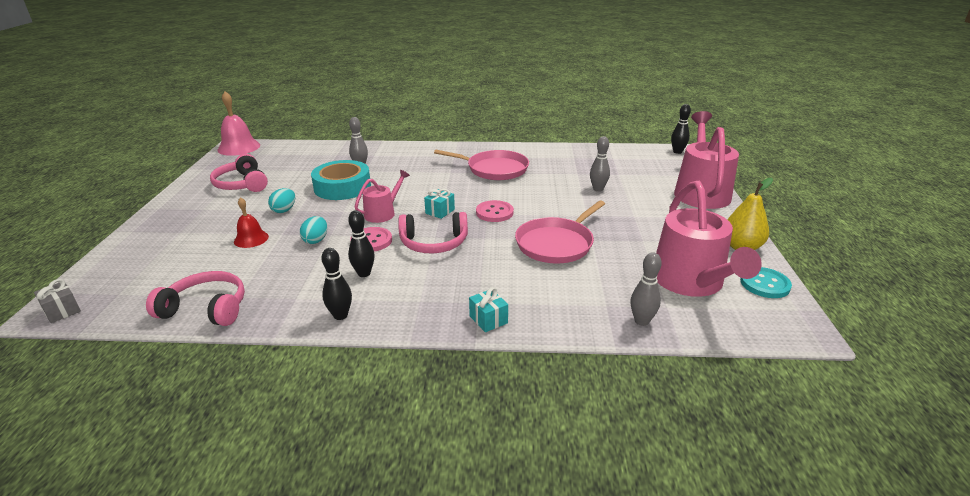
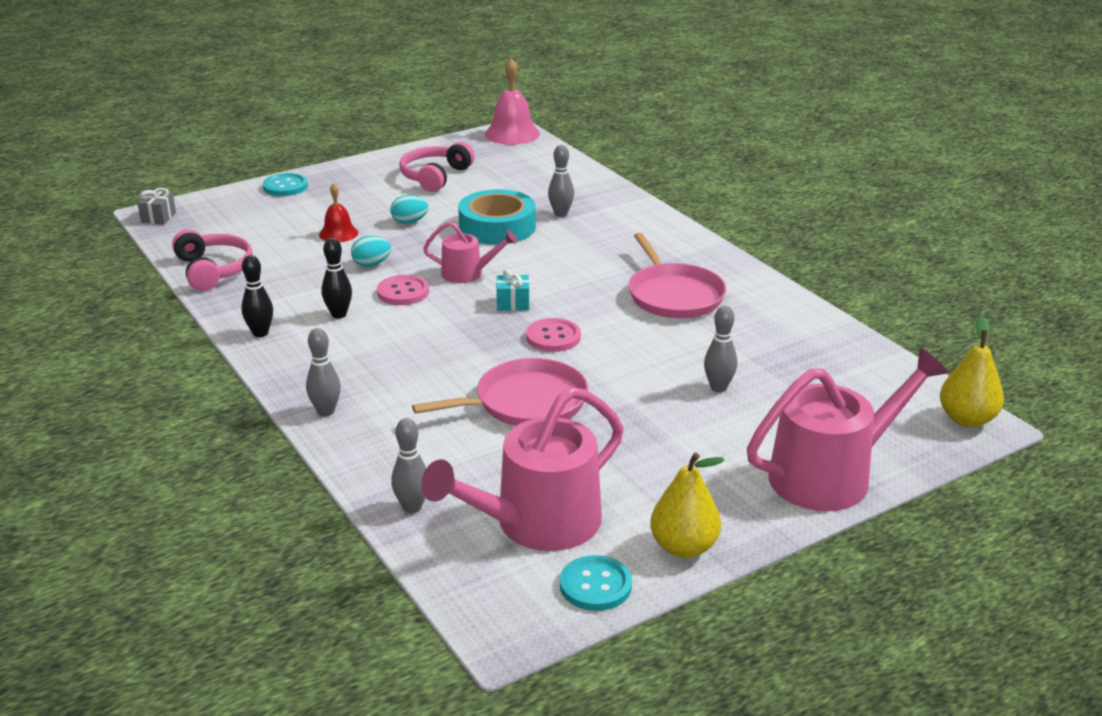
camera: 55 degrees right, 0 degrees up
(139, 237) = (285, 186): none -> turquoise button
(434, 243) = (438, 327): pink headphones -> none
(488, 319) = (326, 411): turquoise gift -> grey bowling pin
(556, 243) = (525, 402): pink pan -> pink pan turned 150 degrees clockwise
(677, 152) = (967, 419): black bowling pin -> yellow pear

